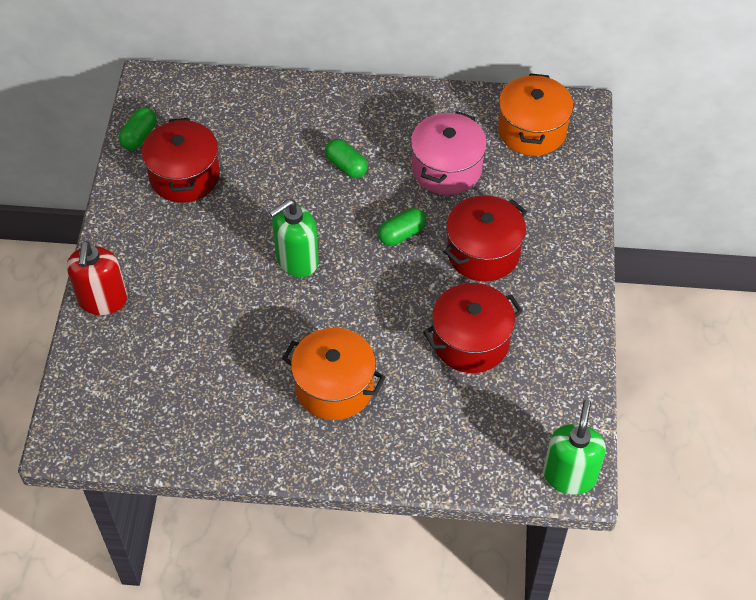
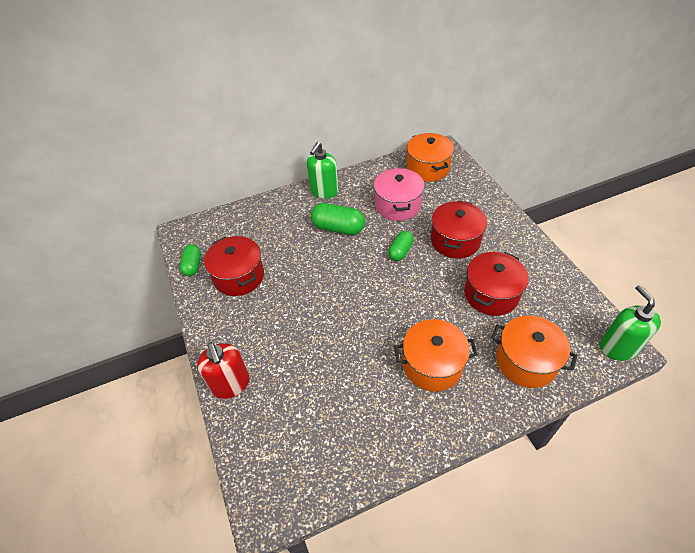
camera: 25 degrees left, 5 degrees down
(296, 260) = (348, 295): green soap dispenser -> green soap dispenser (324, 191)
(346, 166) = (338, 228): green capsule -> green capsule, size x1.59
(445, 436) = (526, 361): none -> orange pot

